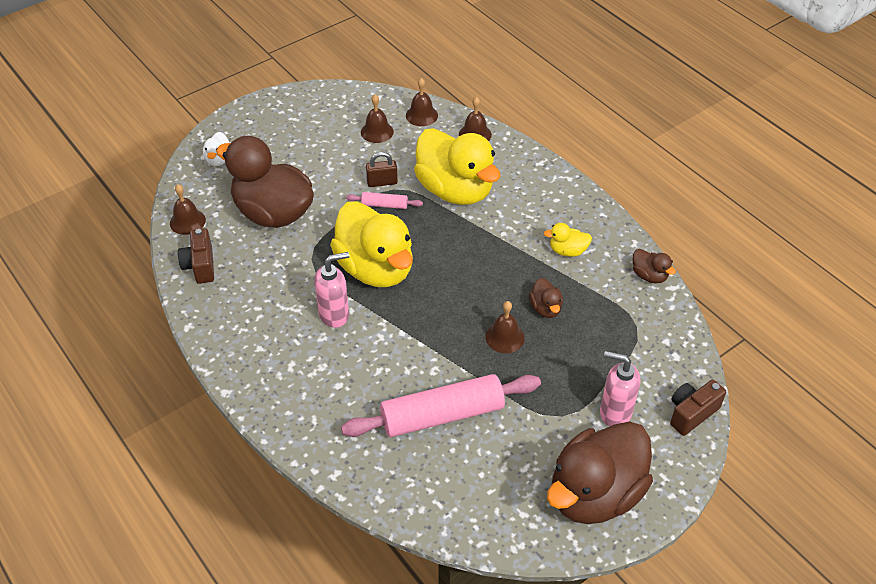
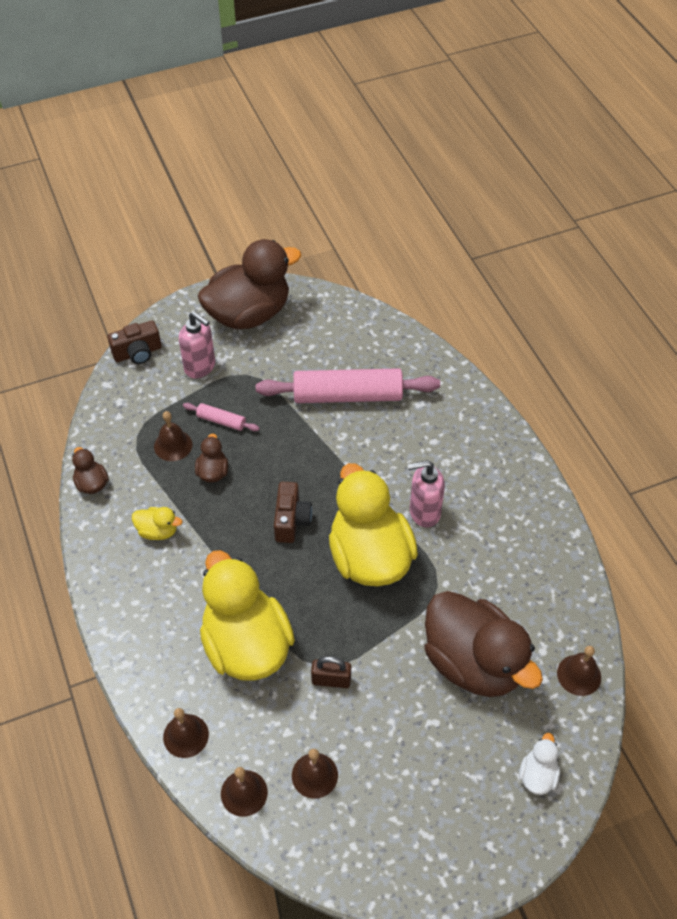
camera: 165 degrees left, 5 degrees up
(200, 266) = (563, 605): brown camera -> brown camera (291, 520)
(384, 205) = (337, 643): pink rolling pin -> pink rolling pin (221, 421)
(505, 337) = (265, 452): brown bell -> brown bell (173, 445)

